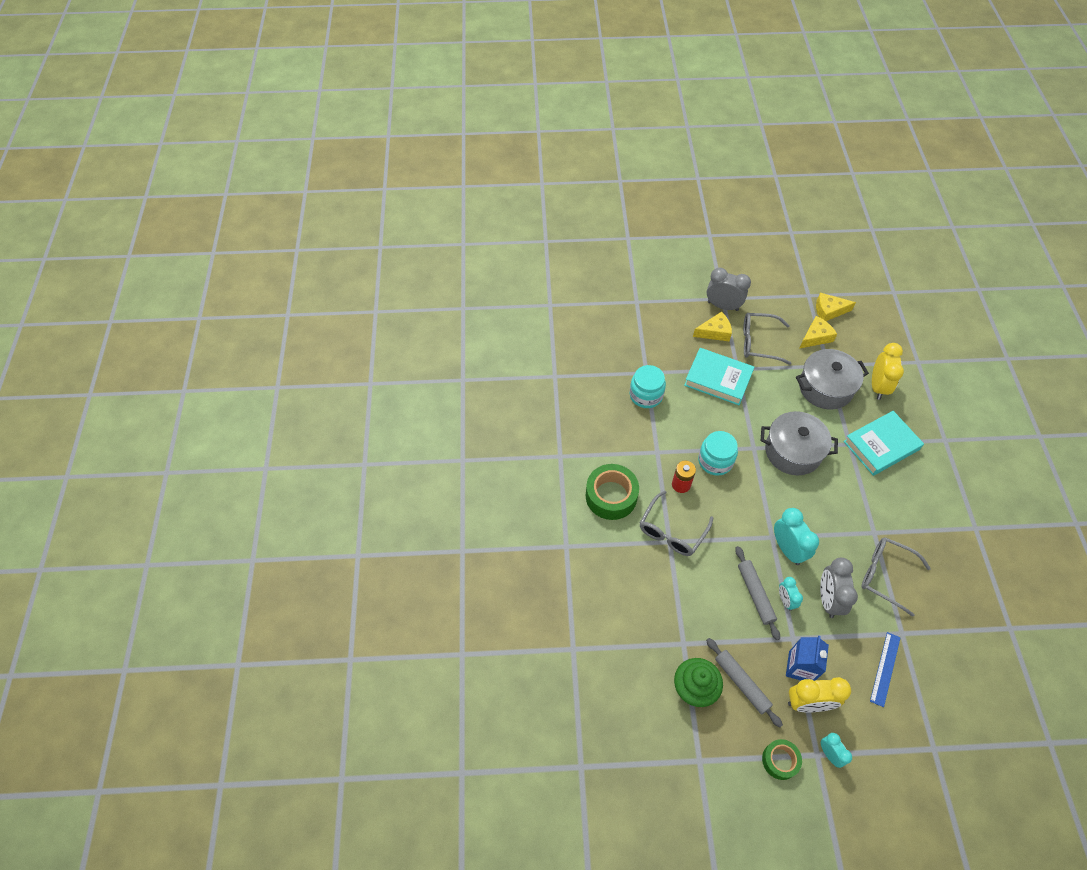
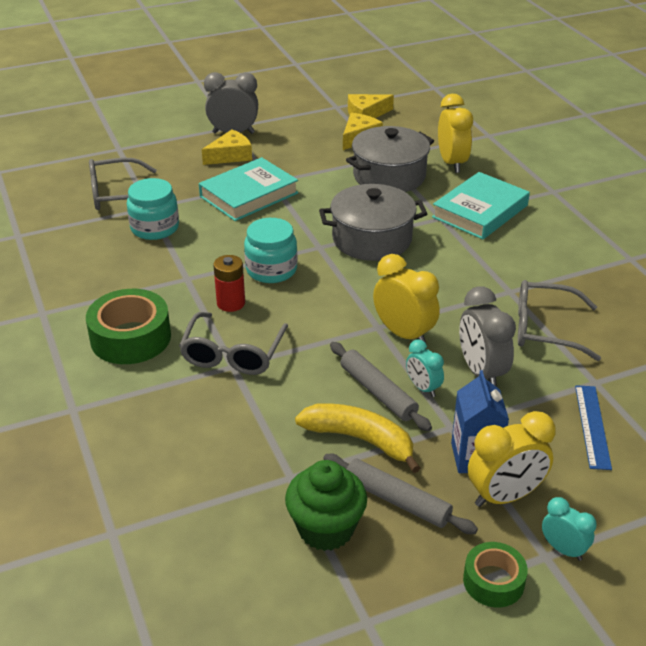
camera: 20 degrees left, 20 degrees down
(718, 379) = (249, 195): turquoise book -> turquoise book turned 45 degrees counterclockwise
(733, 629) = (360, 439): none -> yellow banana
(759, 342) = (290, 154): grey glasses -> grey glasses (117, 194)
(787, 549) = (404, 334): turquoise clock -> yellow clock

